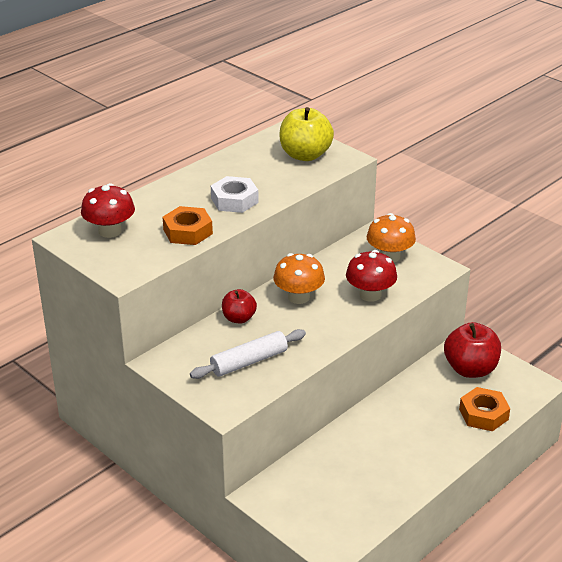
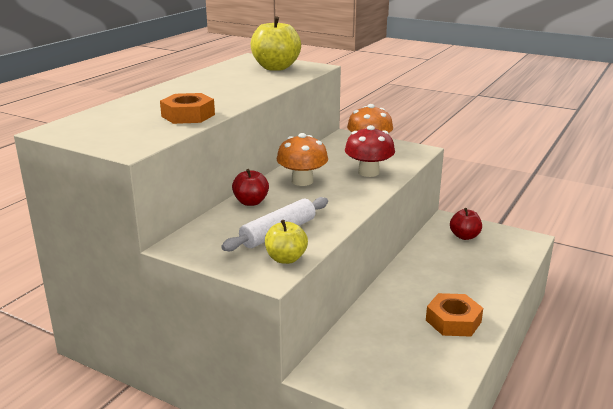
camera: 15 degrees left, 10 degrees down
(110, 231) = (103, 122): red mushroom -> none
(234, 200) = (225, 94): white nut -> none
(243, 393) = (286, 259): none -> yellow apple
(470, 369) = (464, 236): red apple -> red apple, size x0.59
(483, 414) = (499, 267): orange nut -> orange nut (453, 321)

